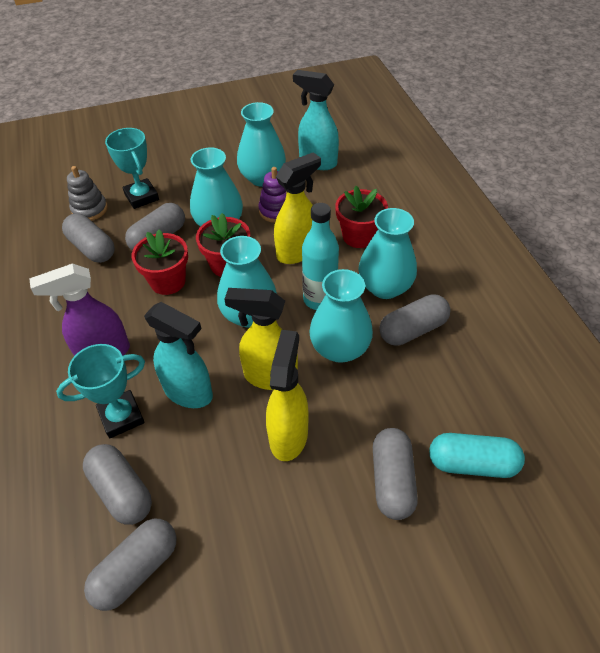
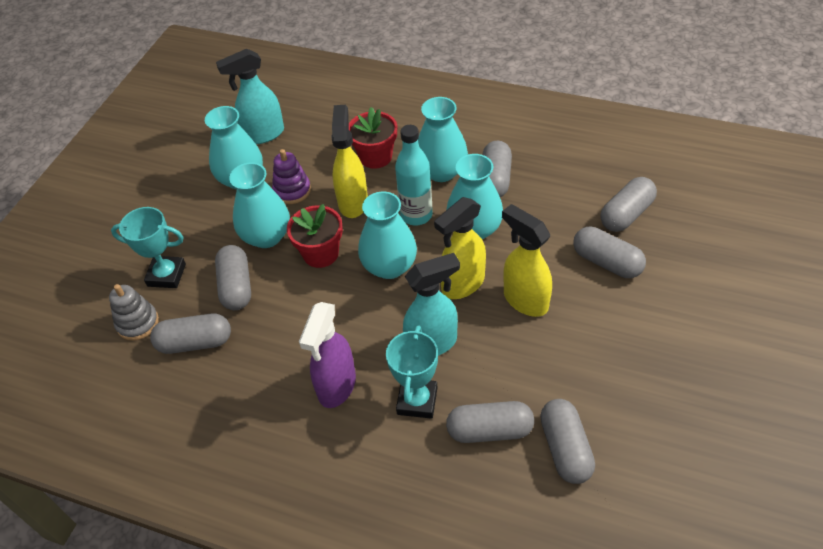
camera: 50 degrees left, 0 degrees up
(168, 281) = (297, 303): red flower pot -> none
(472, 463) = (626, 214): turquoise capsule -> grey capsule

